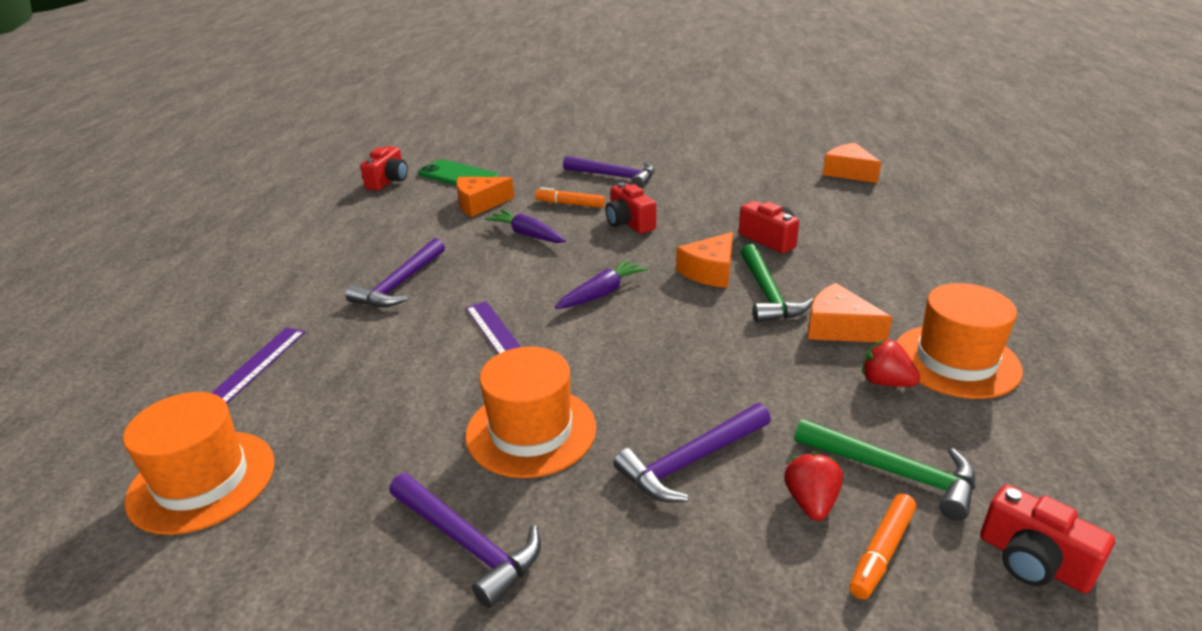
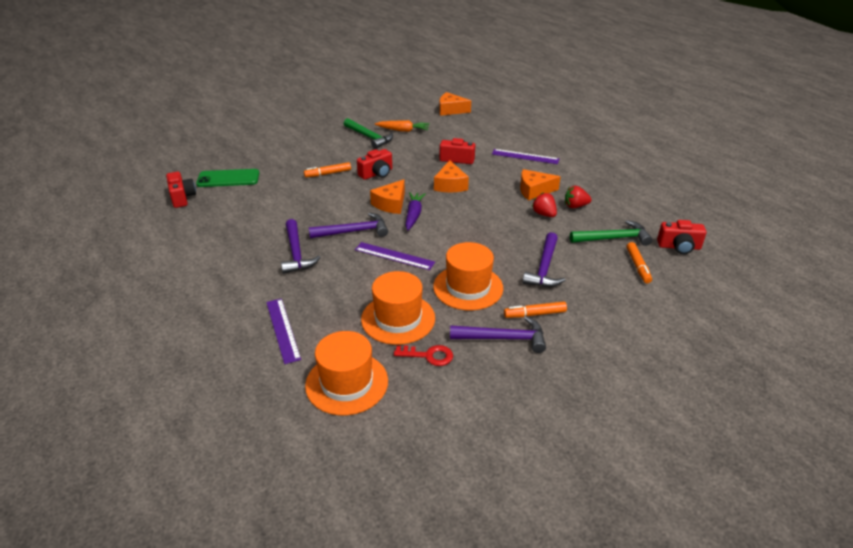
camera: 40 degrees left, 5 degrees up
(337, 505) = (429, 356): none -> red key
(479, 204) = (271, 191): orange cheese -> orange cheese (391, 204)
(527, 235) = (329, 199): purple carrot -> none
(570, 532) = (534, 314): none -> orange marker
(614, 176) = (330, 149): purple hammer -> purple hammer (353, 231)
(629, 223) = (376, 173): red camera -> red camera turned 60 degrees counterclockwise
(740, 180) = (403, 130): none -> orange carrot
(768, 294) = (488, 186): green hammer -> green hammer (369, 137)
(811, 502) = (600, 261): red strawberry -> red strawberry (544, 214)
(890, 271) = (525, 156): none -> purple ruler
(956, 361) = (589, 187): orange hat -> orange hat (398, 319)

